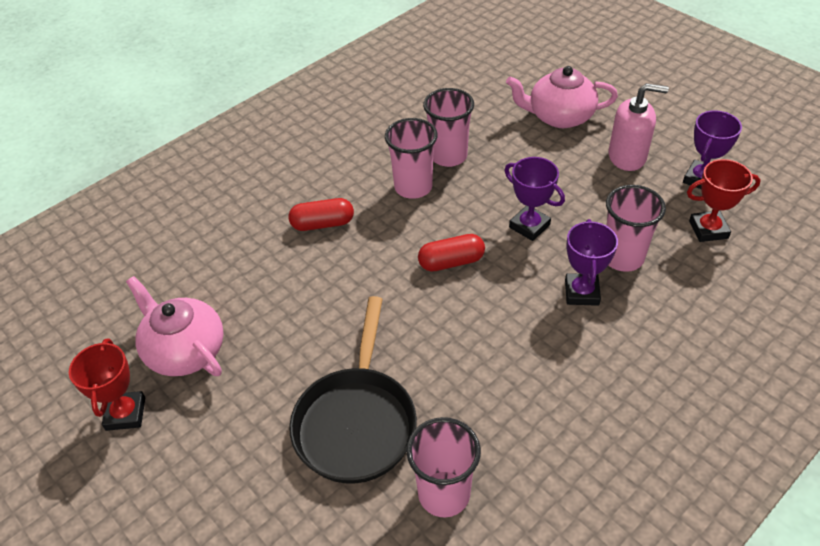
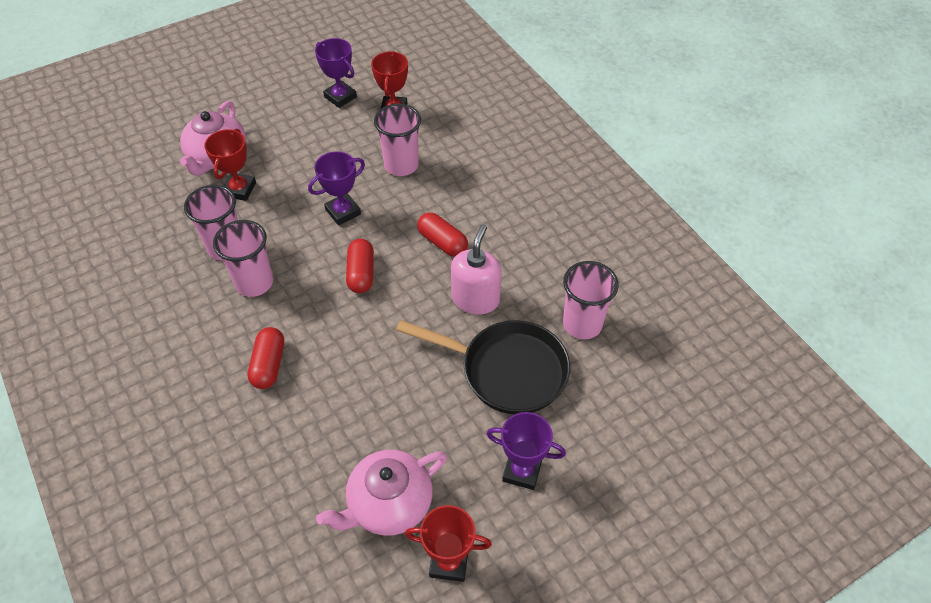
camera: 80 degrees left, 5 degrees up
(521, 322) = (442, 242): none -> red capsule
(524, 143) = (239, 189): none -> red trophy
(581, 292) = (426, 199): purple trophy -> purple trophy (522, 471)
(627, 156) = (293, 129): pink soap dispenser -> pink soap dispenser (475, 299)

